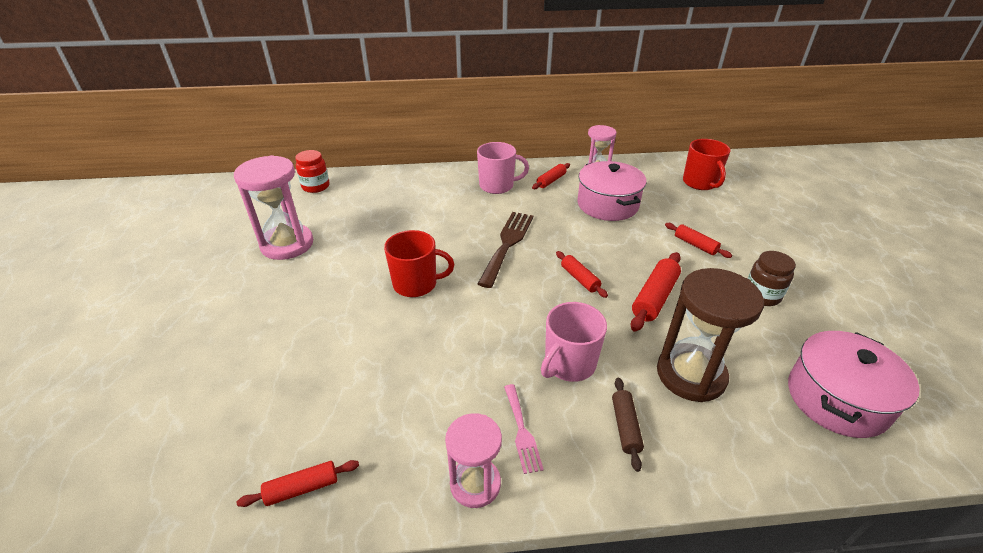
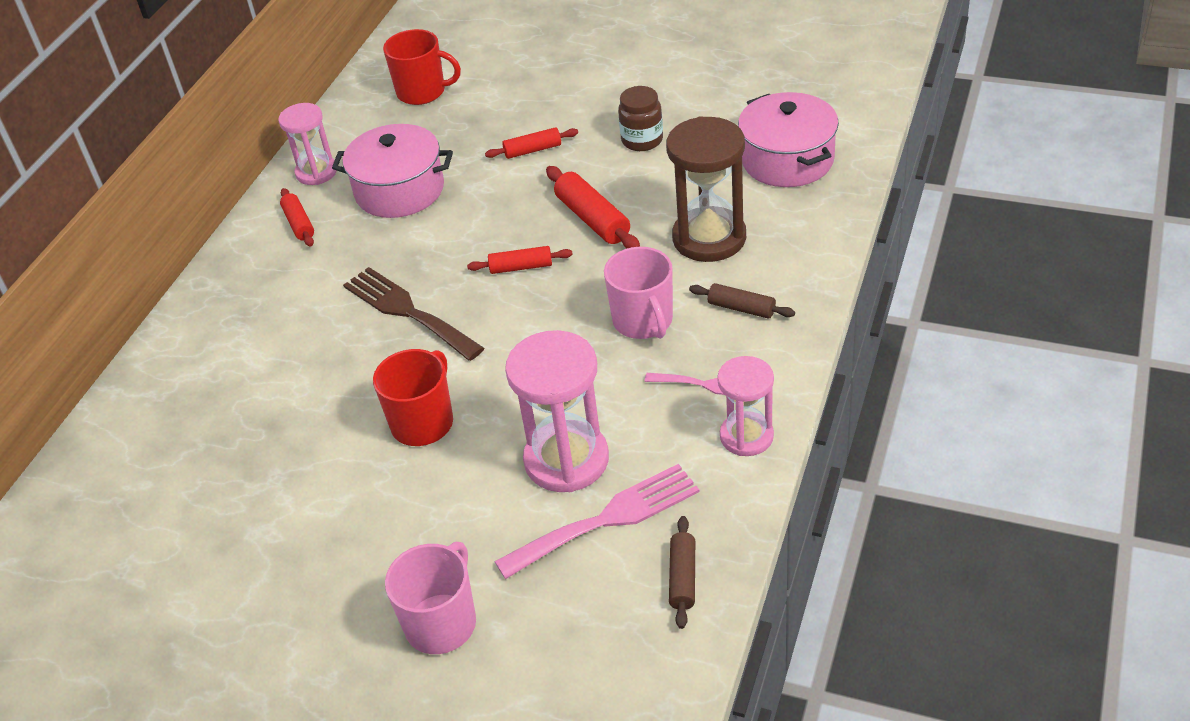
camera: 60 degrees left, 5 degrees up
(287, 244) = (218, 561): pink hourglass -> pink hourglass (566, 460)
(302, 488) = (682, 577): red rolling pin -> brown rolling pin
(316, 186) = (69, 507): red jar -> none
(355, 413) = (607, 519): none -> pink fork
(497, 186) = (263, 283): pink mug -> pink mug (442, 623)

